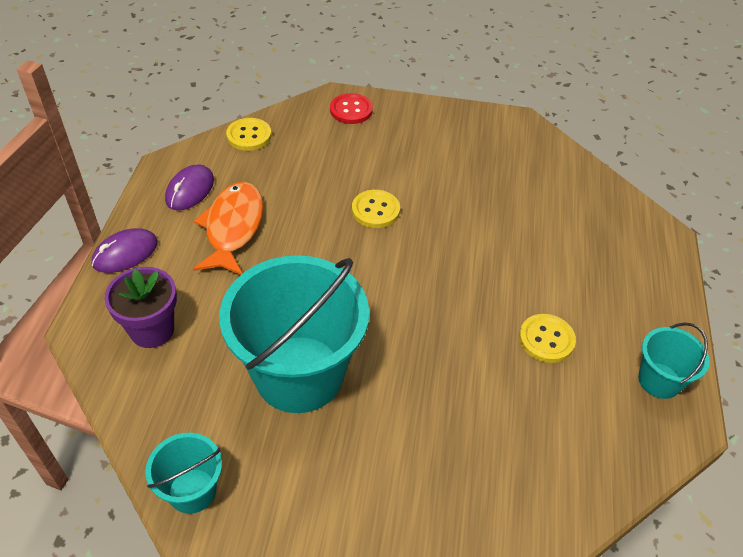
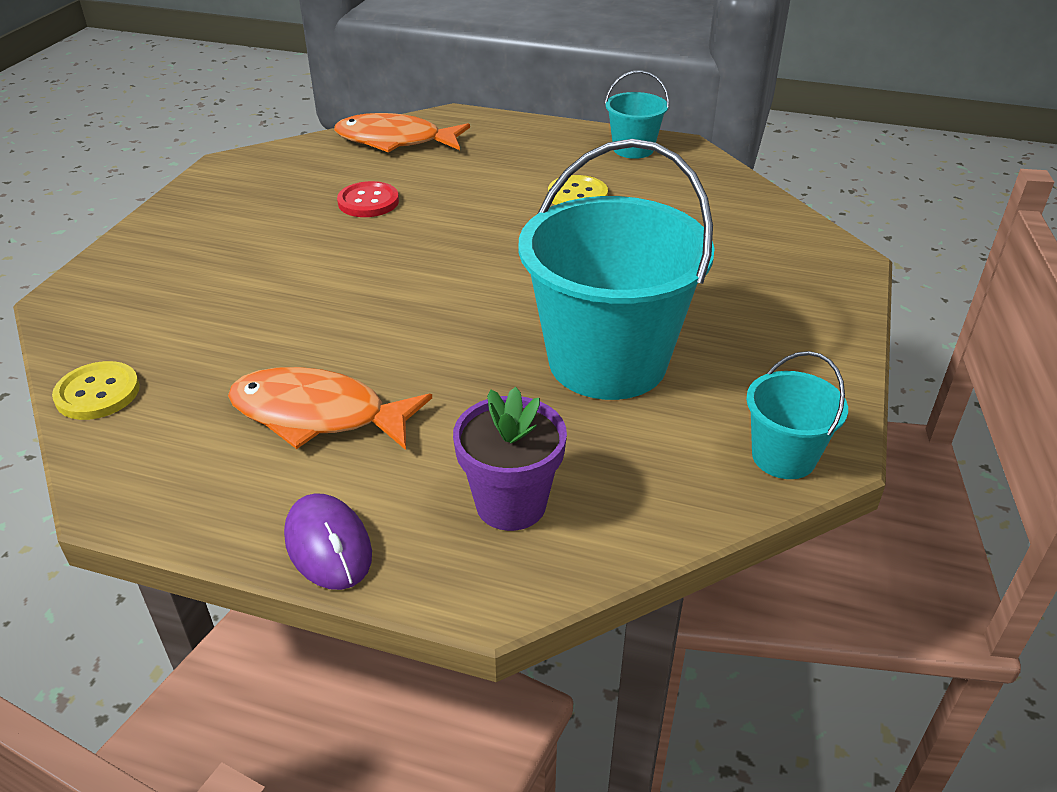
camera: 80 degrees left, 10 degrees down
(190, 190) = (202, 465): purple mouse -> none
(351, 110) = (107, 286): red button -> red button (368, 202)
(375, 210) = (338, 282): yellow button -> none
(597, 204) = (395, 141): none -> orange fish

